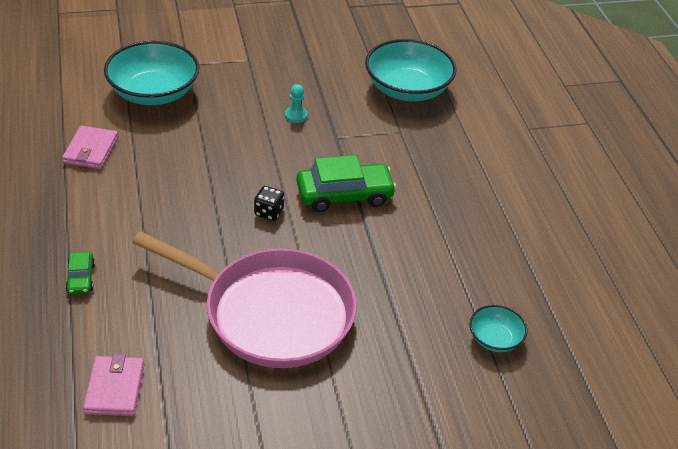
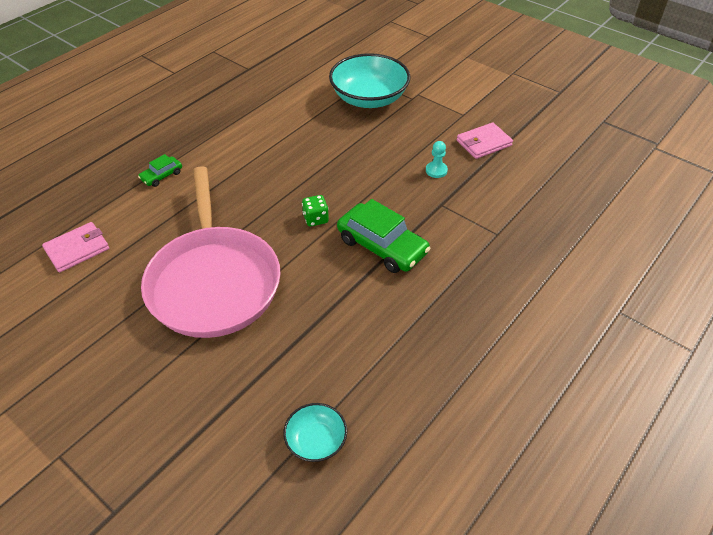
camera: 55 degrees right, 5 degrees up
(91, 150) = (281, 109): pink wallet -> pink wallet (483, 143)
(269, 212) = (315, 219): black dice -> green dice
(407, 89) = (554, 208): turquoise bowl -> none

